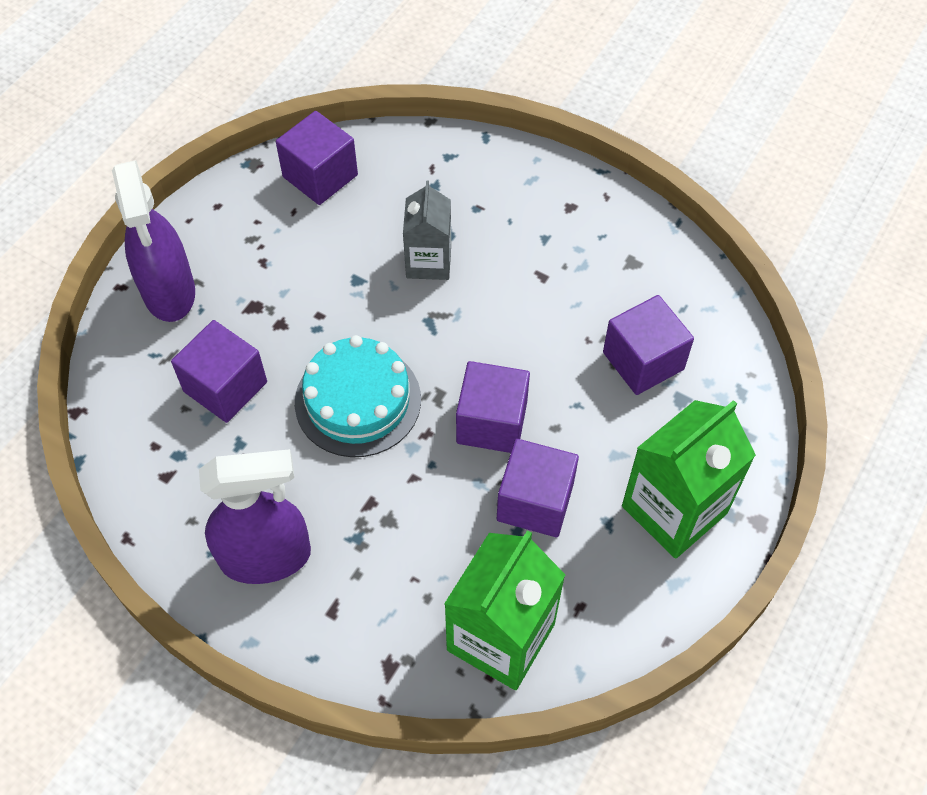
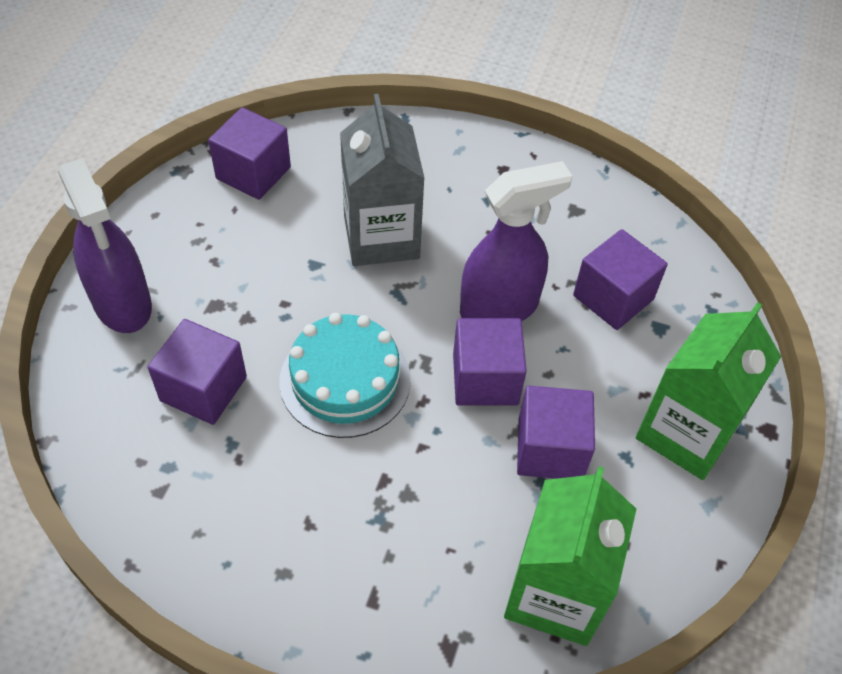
camera: 15 degrees left, 5 degrees down
(266, 557) = (288, 556): purple spray bottle -> purple spray bottle (499, 307)
(428, 262) = (381, 237): grey carton -> grey carton, size x1.57

